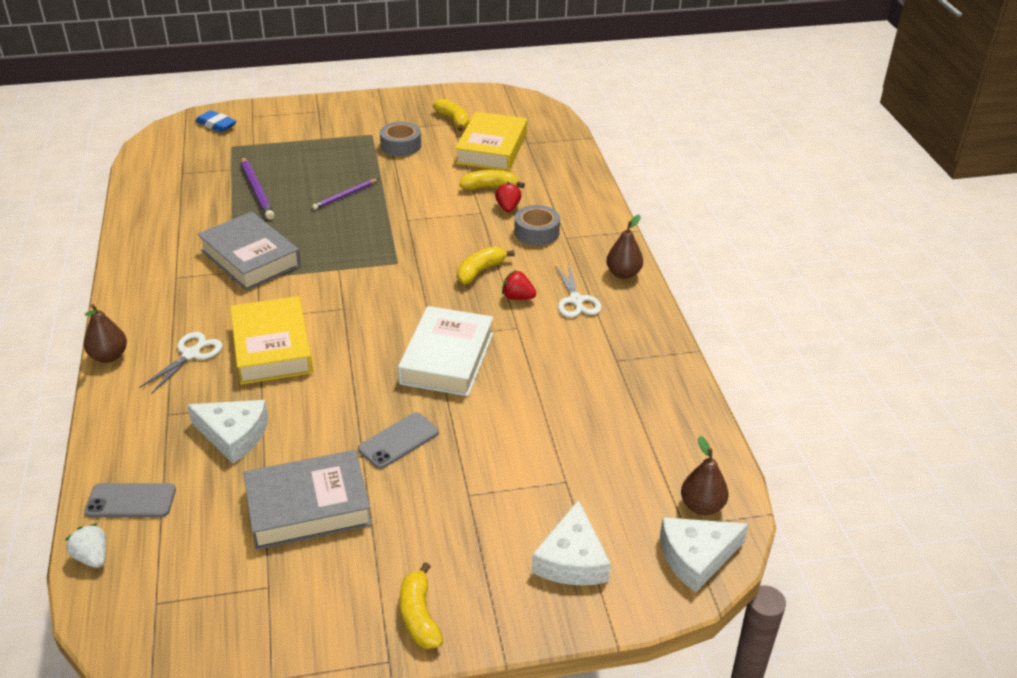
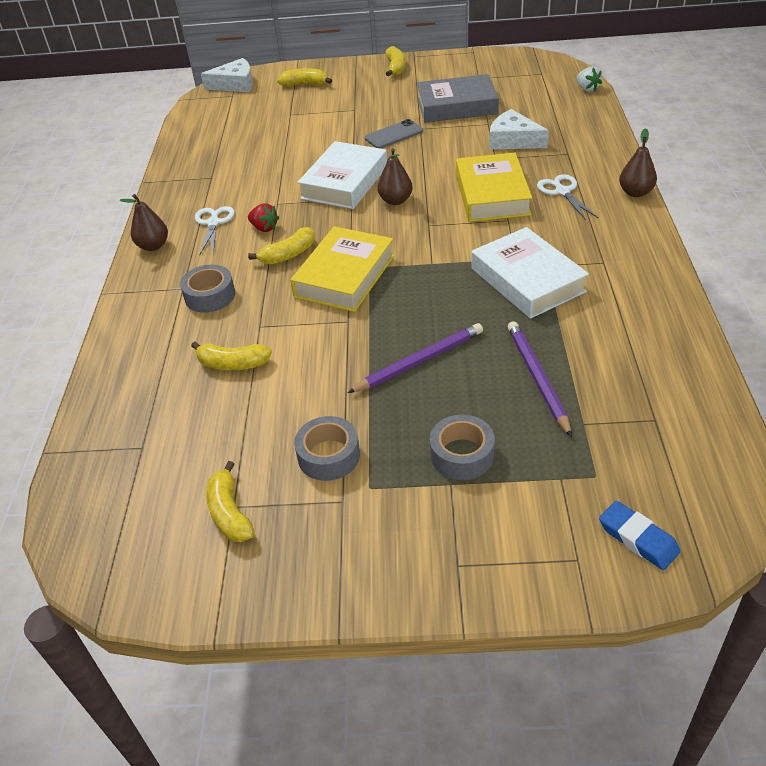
camera: 165 degrees left, 5 degrees up
(131, 501) = (574, 110): grey phone -> none
(191, 354) = (562, 192): white scissors -> white scissors turned 120 degrees clockwise
(250, 258) = (527, 280): grey book -> white book
(314, 150) = (462, 454): none -> grey tape
(345, 196) = (419, 361): purple pencil -> purple pencil, size x1.51
(492, 148) = (198, 438): yellow book -> yellow book (344, 276)
(508, 208) = (225, 331): red strawberry -> none
(572, 559) = (305, 84): white cheese -> yellow banana
(702, 506) = (215, 102): brown pear -> brown pear (395, 200)

